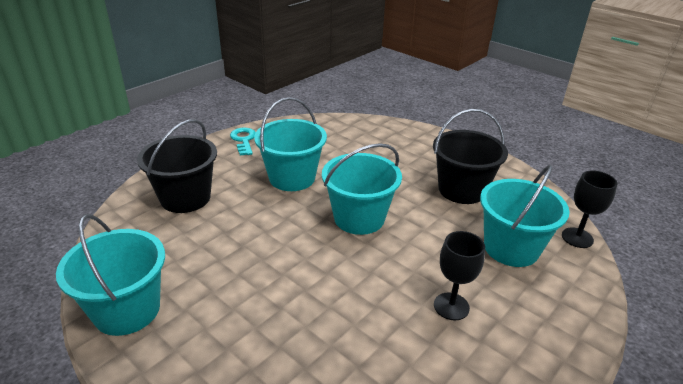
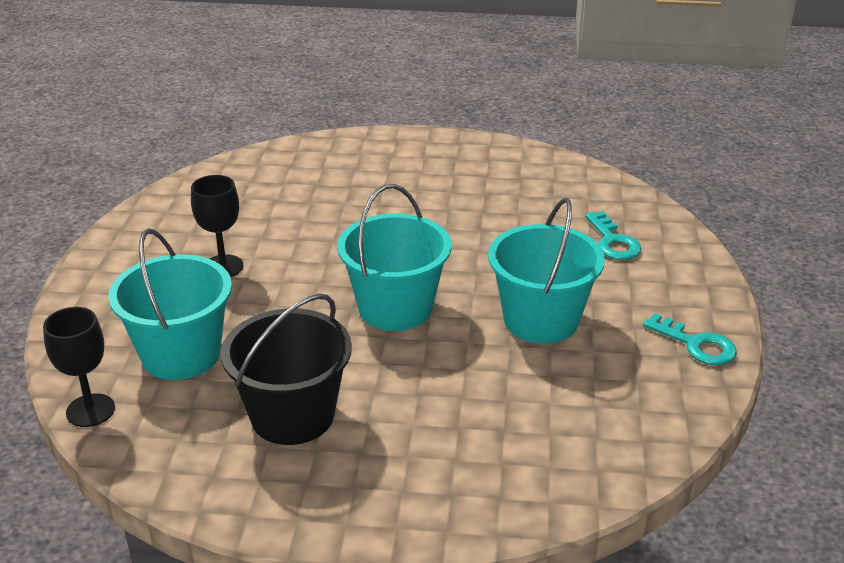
camera: 145 degrees right, 0 degrees up
(127, 310) = (495, 157): turquoise bucket -> none
(185, 198) = (613, 242): black bucket -> turquoise key

